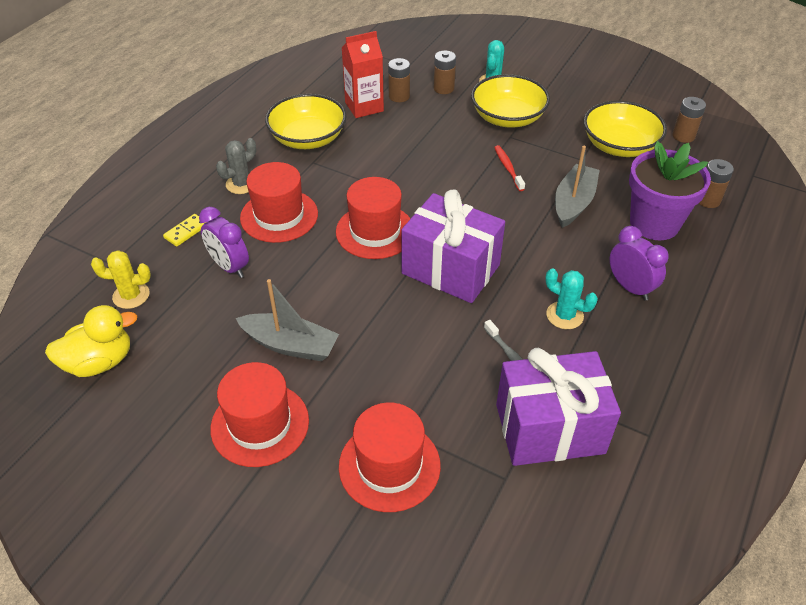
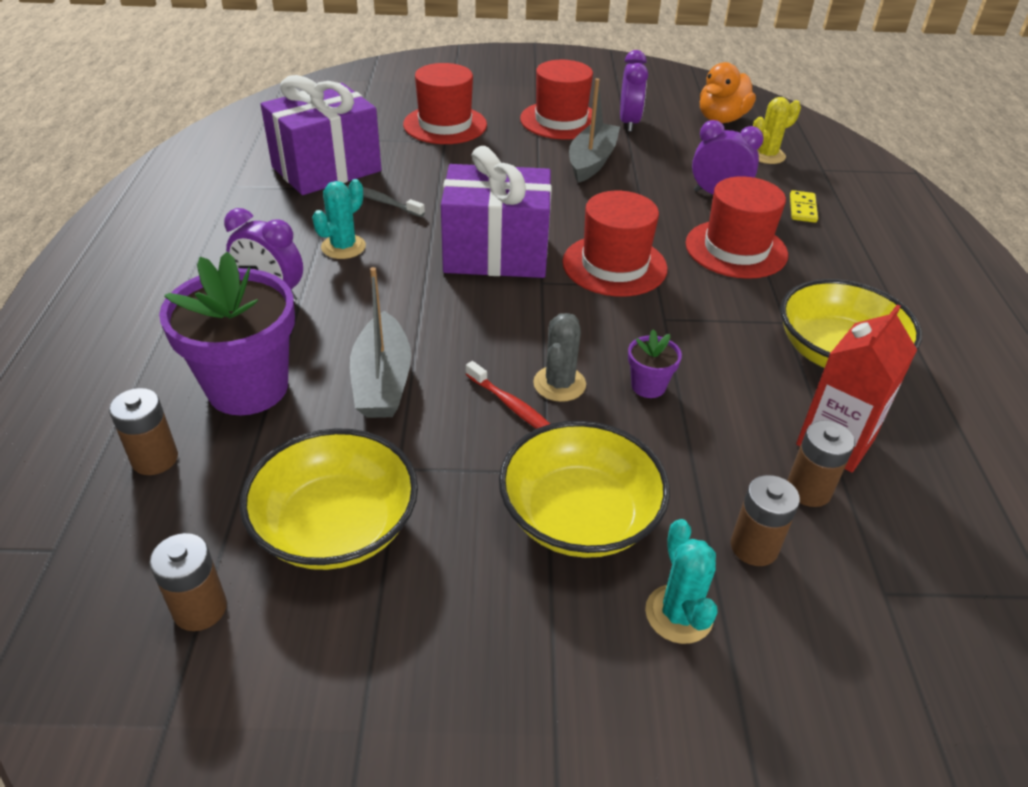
camera: 150 degrees right, 5 degrees down
(100, 362) = (721, 119): yellow duck -> orange duck
(196, 392) = (629, 123): none -> purple clock
(241, 184) = (824, 268): grey cactus -> grey cactus (559, 384)
(290, 345) = (591, 161): grey boat -> grey boat turned 120 degrees clockwise
(427, 155) = (648, 386): none -> purple flower pot
(564, 315) = (343, 247): turquoise cactus -> turquoise cactus turned 60 degrees counterclockwise

